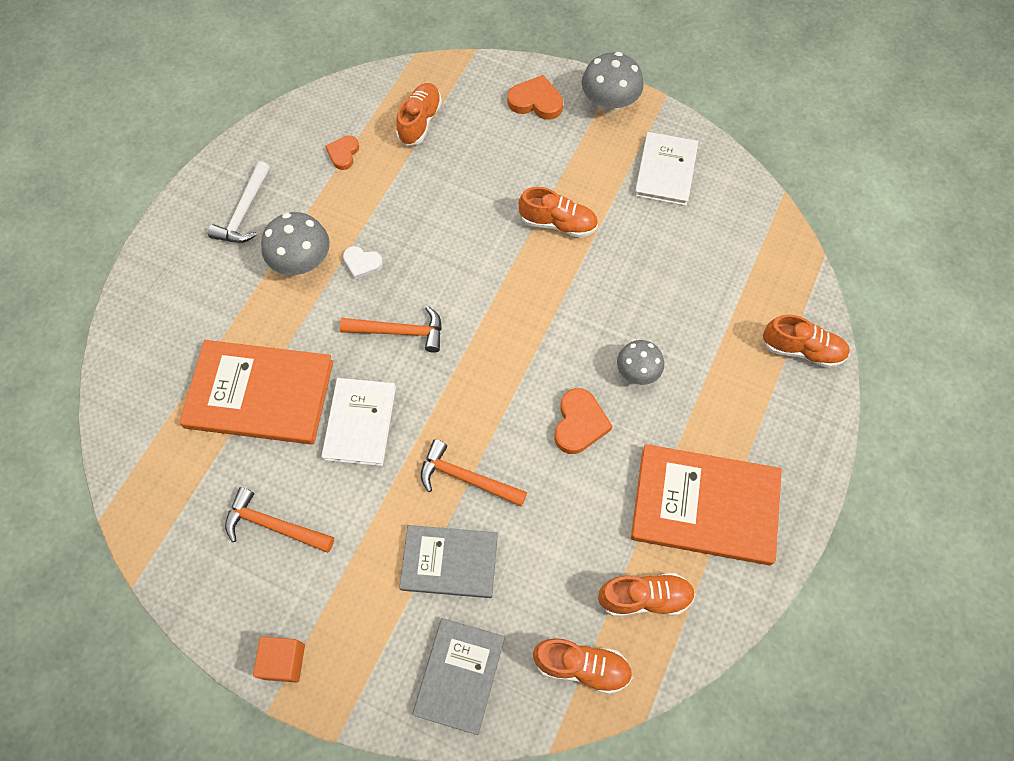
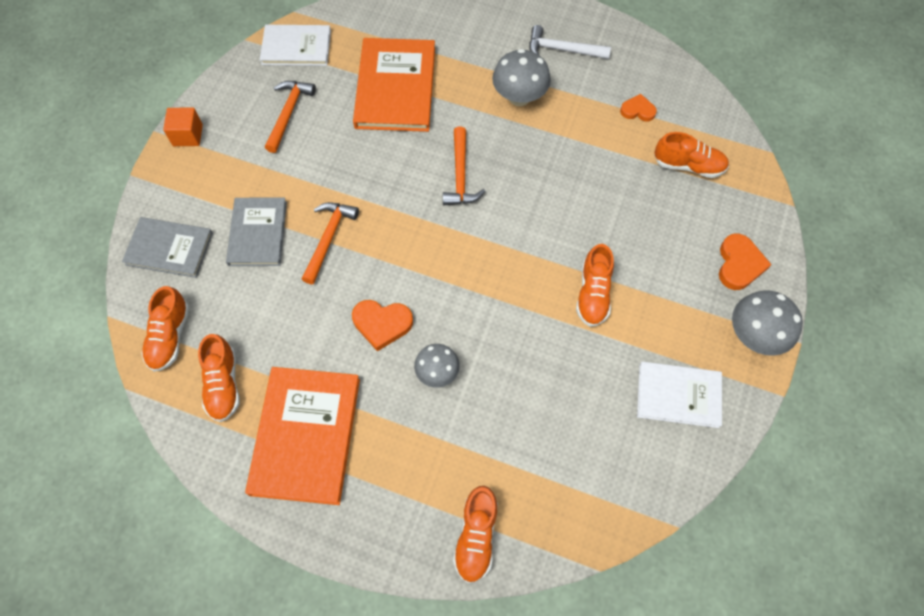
camera: 85 degrees right, 0 degrees up
(360, 423) = (374, 157): white book -> white book (296, 47)
(362, 263) = (524, 139): white heart -> none

